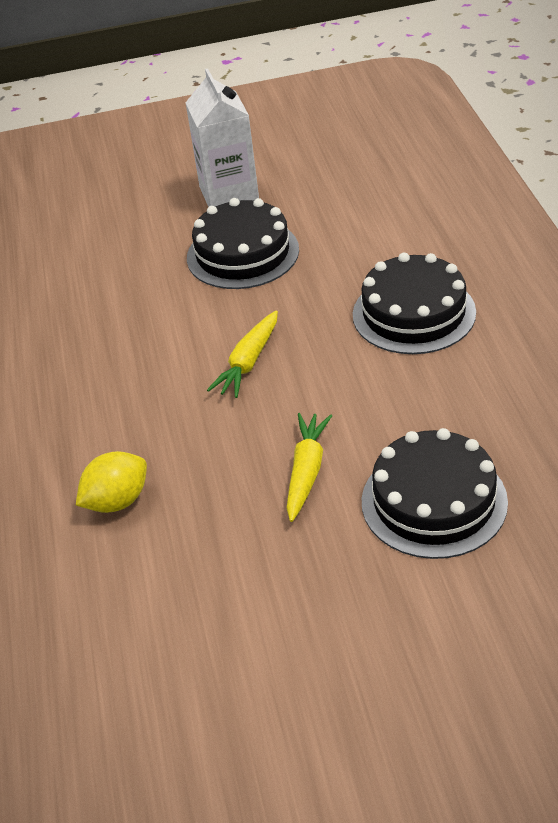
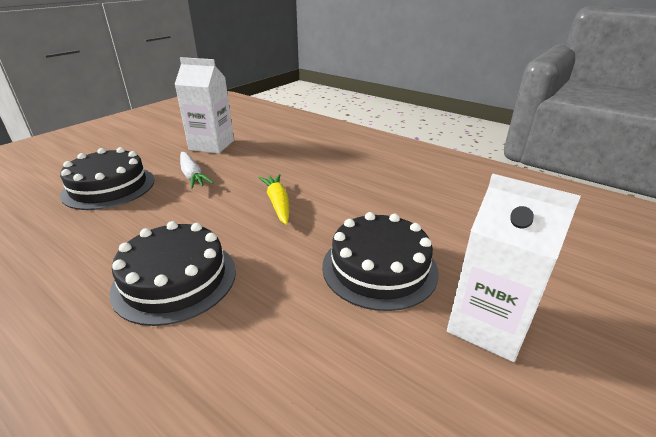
camera: 135 degrees right, 10 degrees down
(117, 501) = (277, 143): yellow lemon -> none
(219, 555) = (211, 145): none -> white carton
(306, 471) = (192, 176): yellow carrot -> white carrot

